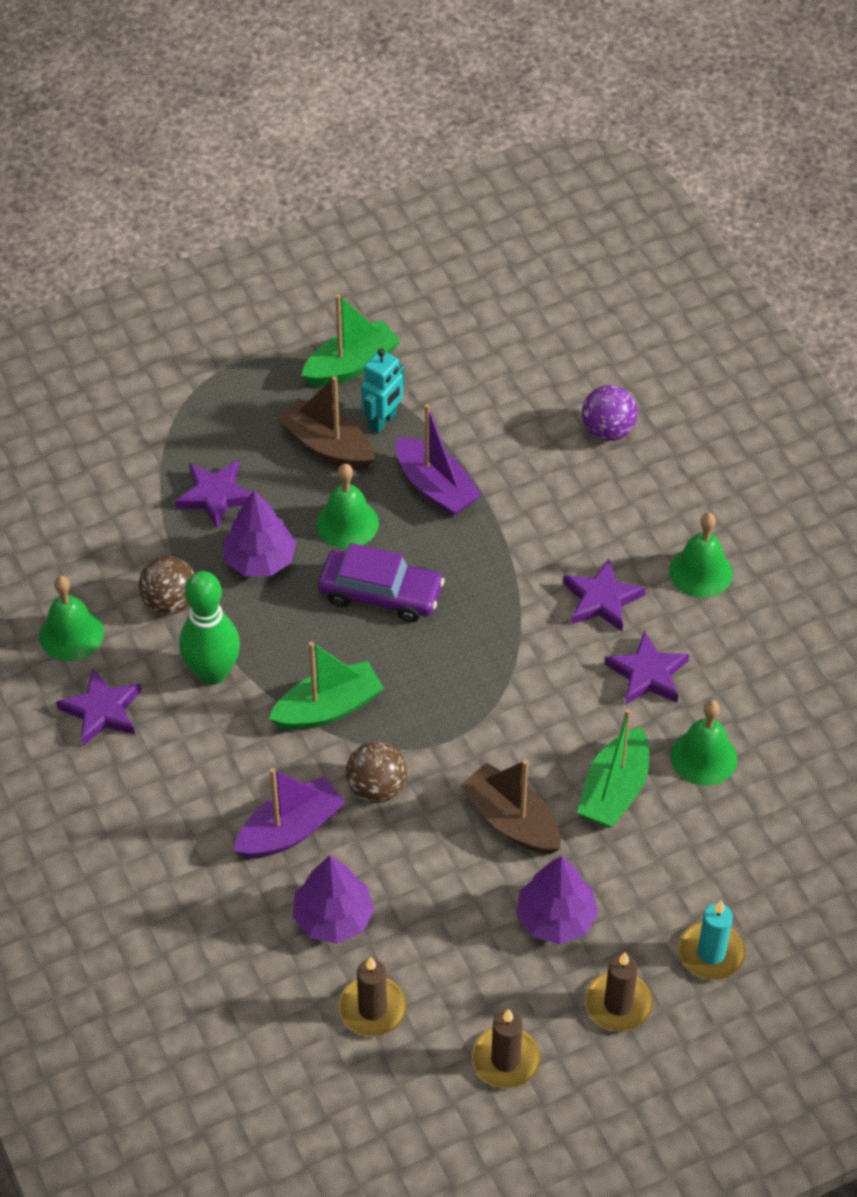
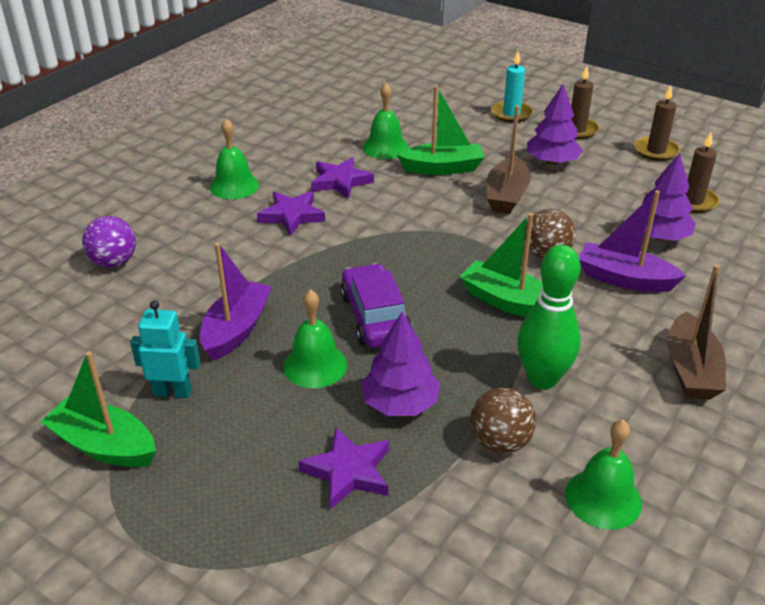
camera: 120 degrees left, 15 degrees down
(102, 711) = (652, 430): purple star -> none
(327, 446) = (229, 417): brown boat -> brown boat (690, 369)

